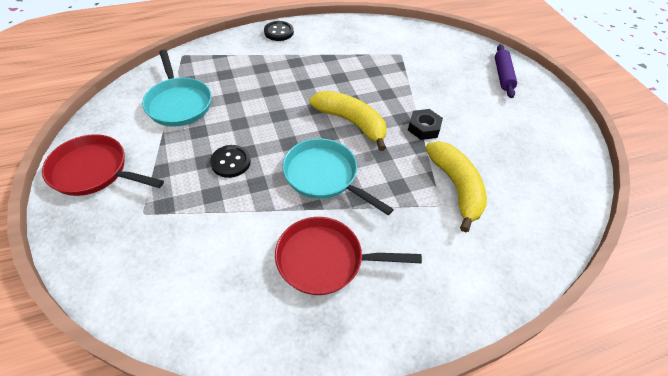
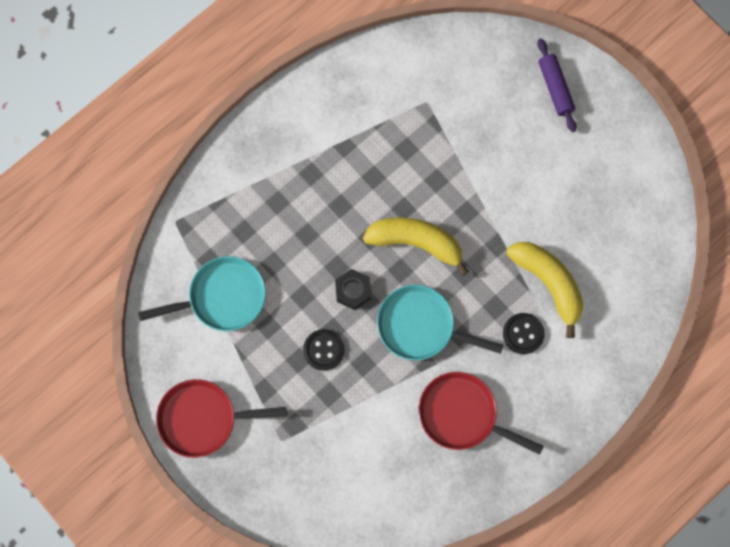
camera: 20 degrees left, 25 degrees up
(178, 103) = (222, 297): turquoise pan -> turquoise pan turned 60 degrees counterclockwise
(279, 32) = (262, 126): black button -> black button (523, 333)
(325, 260) = (462, 414): red pan -> red pan turned 45 degrees clockwise
(424, 128) = (493, 216): black nut -> black nut (353, 290)

